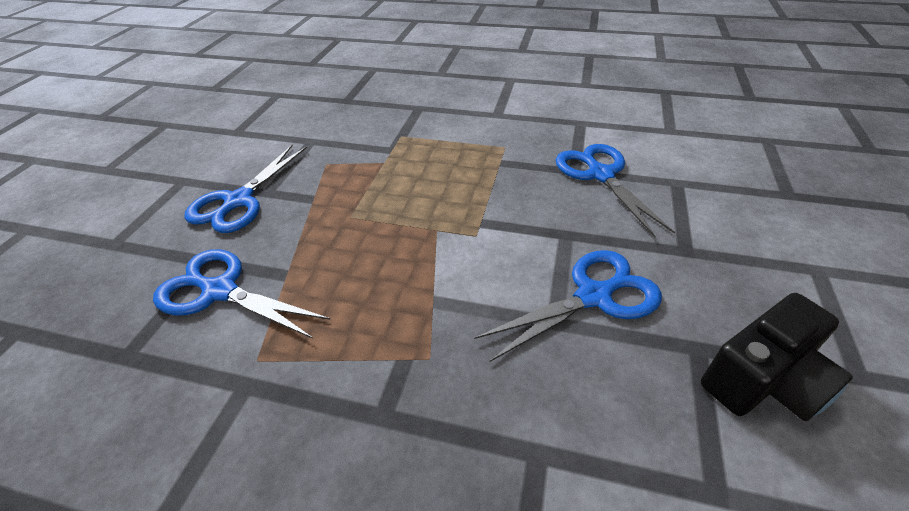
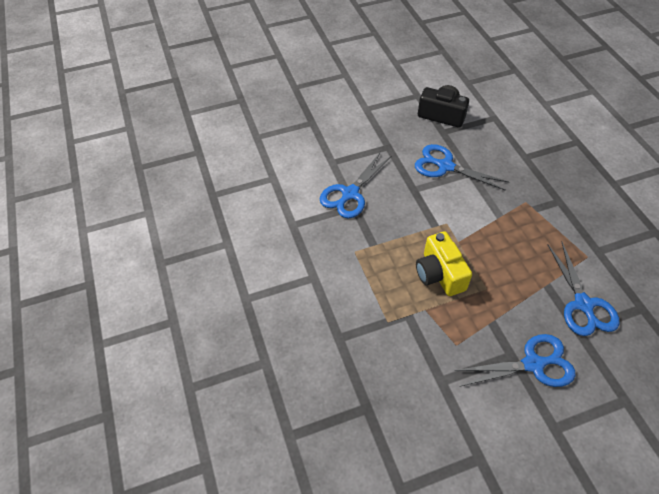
camera: 125 degrees left, 10 degrees up
(410, 191) = (439, 274): none -> yellow camera

